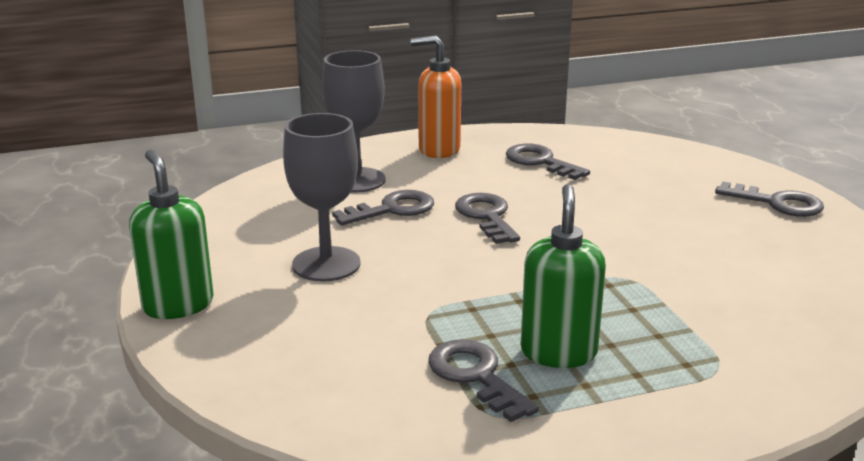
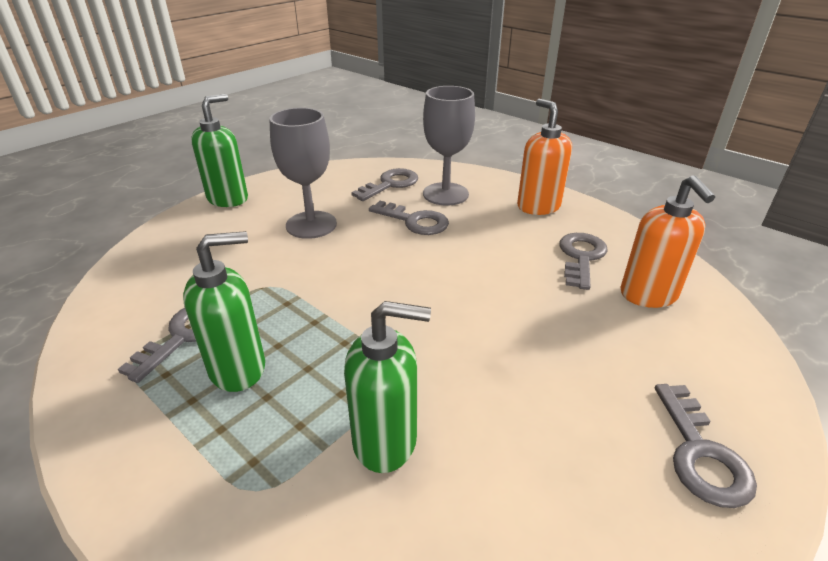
camera: 60 degrees right, 10 degrees up
(487, 216) = (445, 263): grey key -> grey key (390, 184)
(614, 158) = (649, 295): none -> orange soap dispenser
(700, 302) = (386, 441): none -> green soap dispenser

